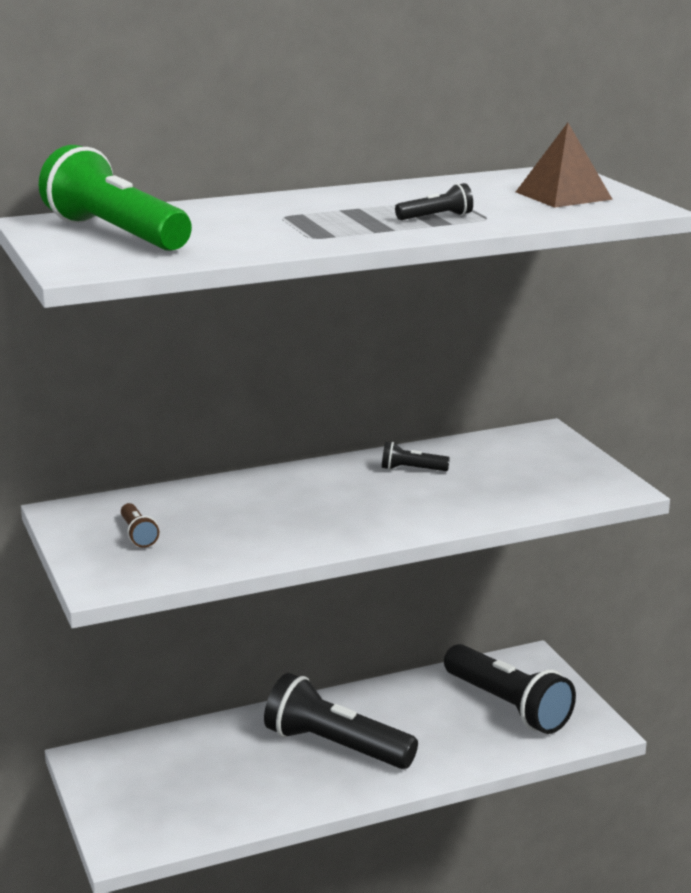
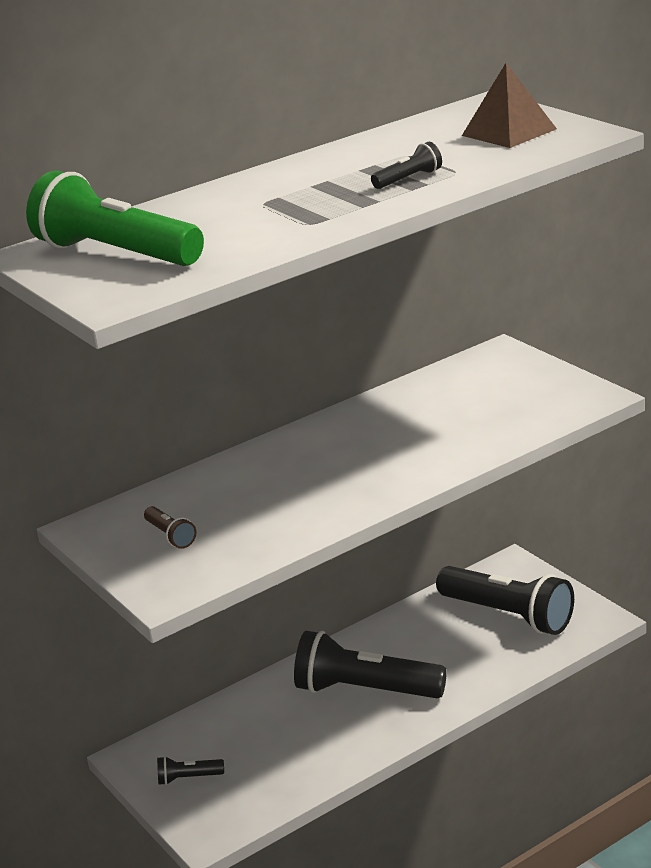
camera: 10 degrees left, 5 degrees up
(411, 470) = (395, 415): black flashlight -> black flashlight (188, 778)

